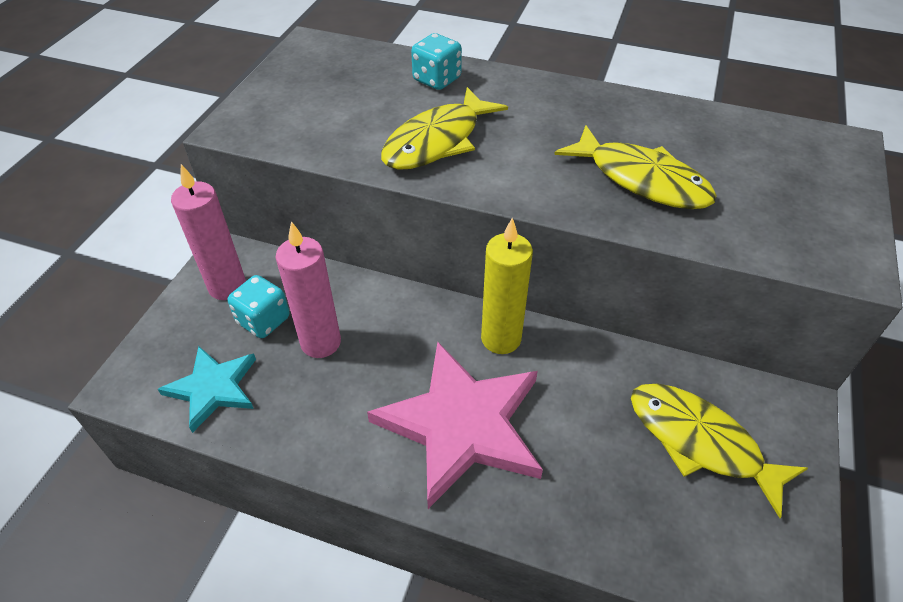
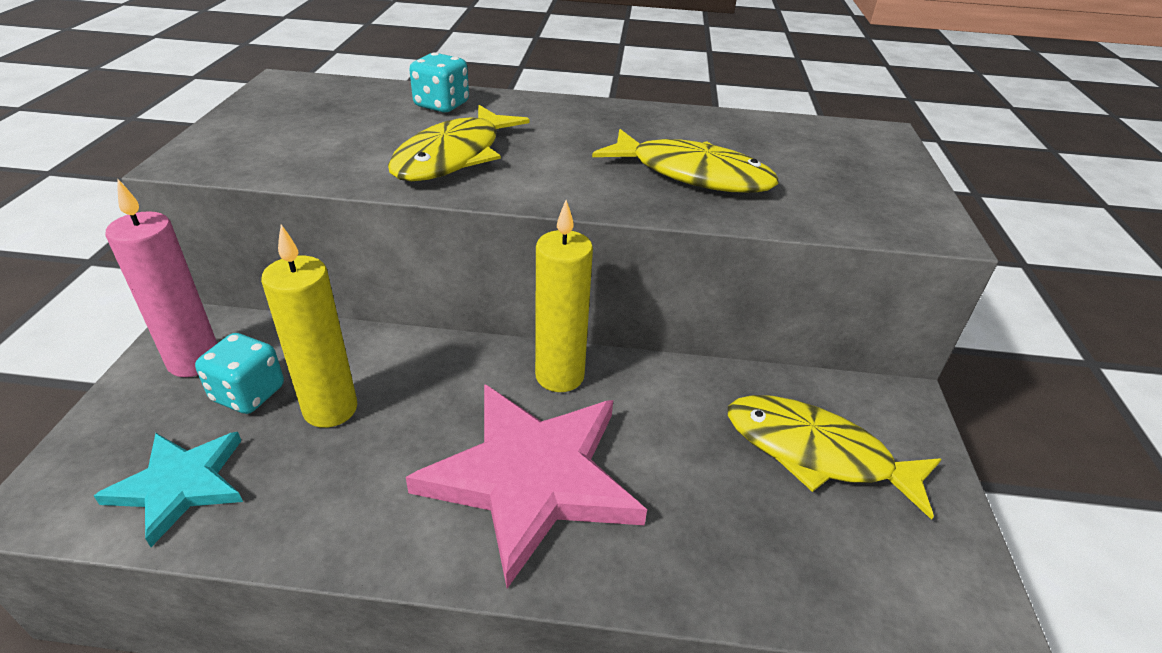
camera: 15 degrees left, 10 degrees down
(321, 342) = (330, 409): pink candle -> yellow candle

